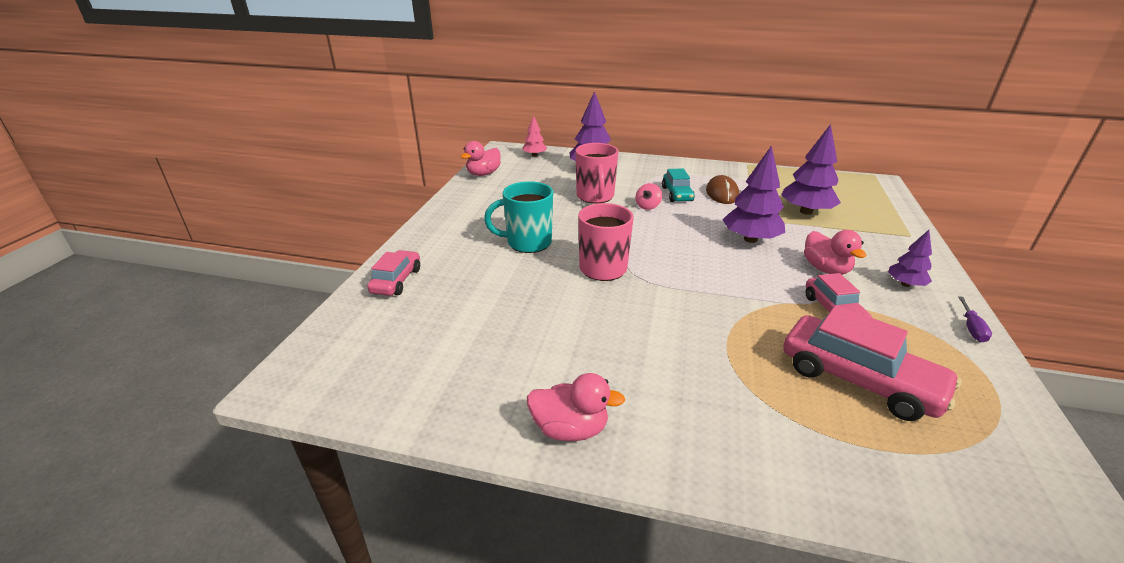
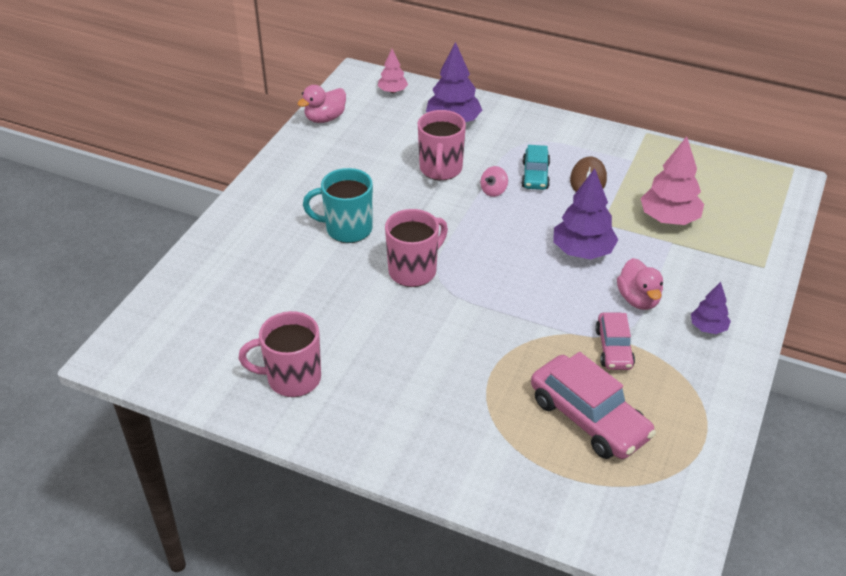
camera: 10 degrees right, 10 degrees up
(396, 281) = (211, 262): pink car -> none
(510, 380) = (292, 378): none -> pink mug
(570, 429) = (328, 426): pink duck -> none
(806, 211) = (669, 219): purple tree -> pink tree
(971, 328) = (733, 384): purple screwdriver -> none

